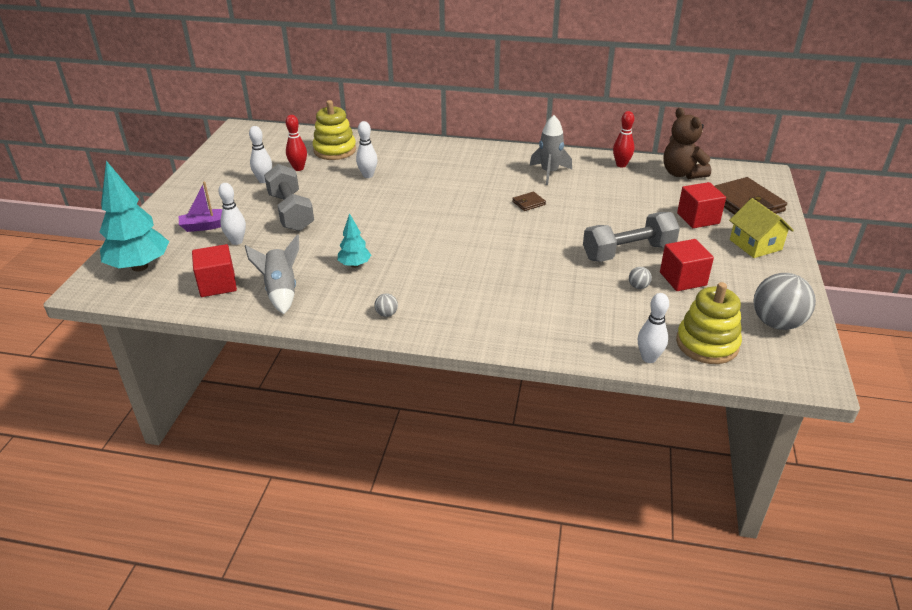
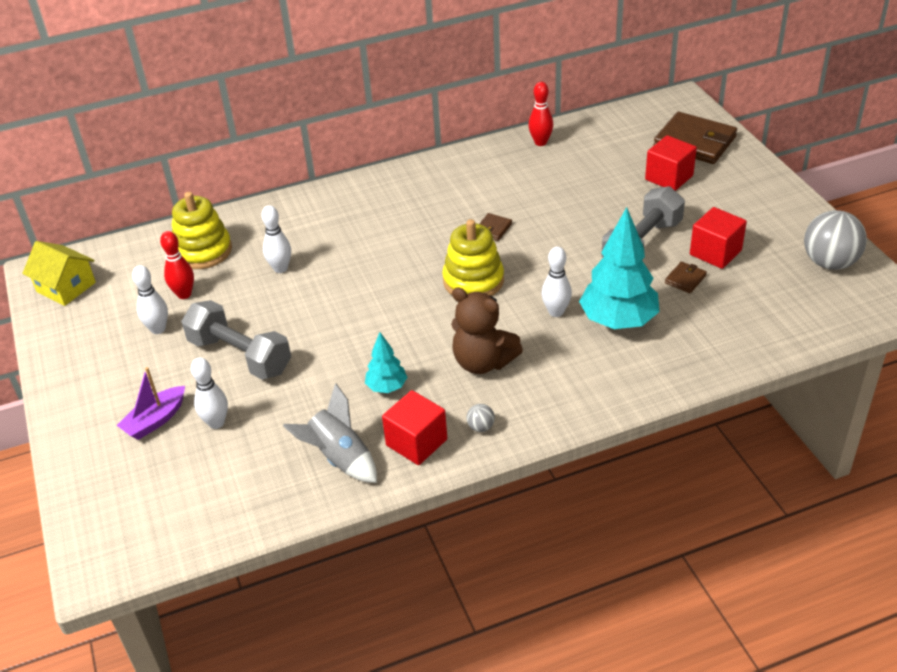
camera: 30 degrees left, 5 degrees up
(140, 266) = (131, 512): turquoise tree -> turquoise tree (618, 321)
(217, 284) = (256, 486): red cube -> red cube (416, 442)
(549, 173) = (478, 182): grey rocket -> none
(638, 286) = (685, 279): grey ball -> brown wallet
(649, 358) = (761, 351): white bowling pin -> white bowling pin (556, 312)
(682, 173) = (608, 130): brown teddy bear -> brown teddy bear (483, 362)
(707, 344) = (794, 312): yellow stacking toy -> yellow stacking toy (473, 281)
(755, 245) = (743, 186): yellow house -> yellow house (66, 287)

